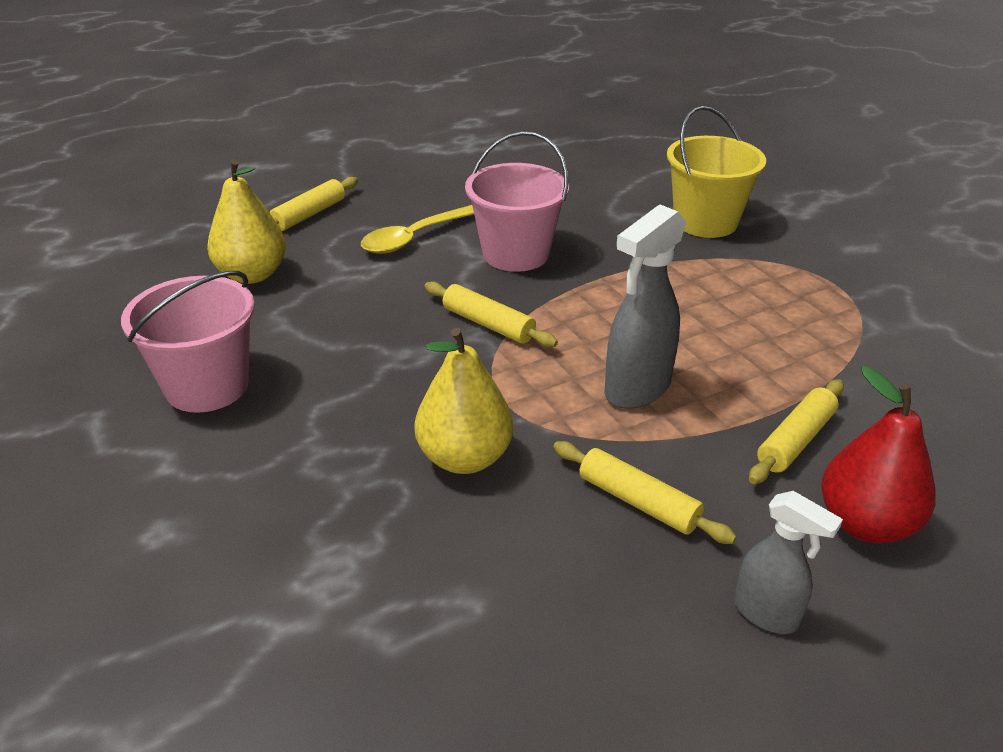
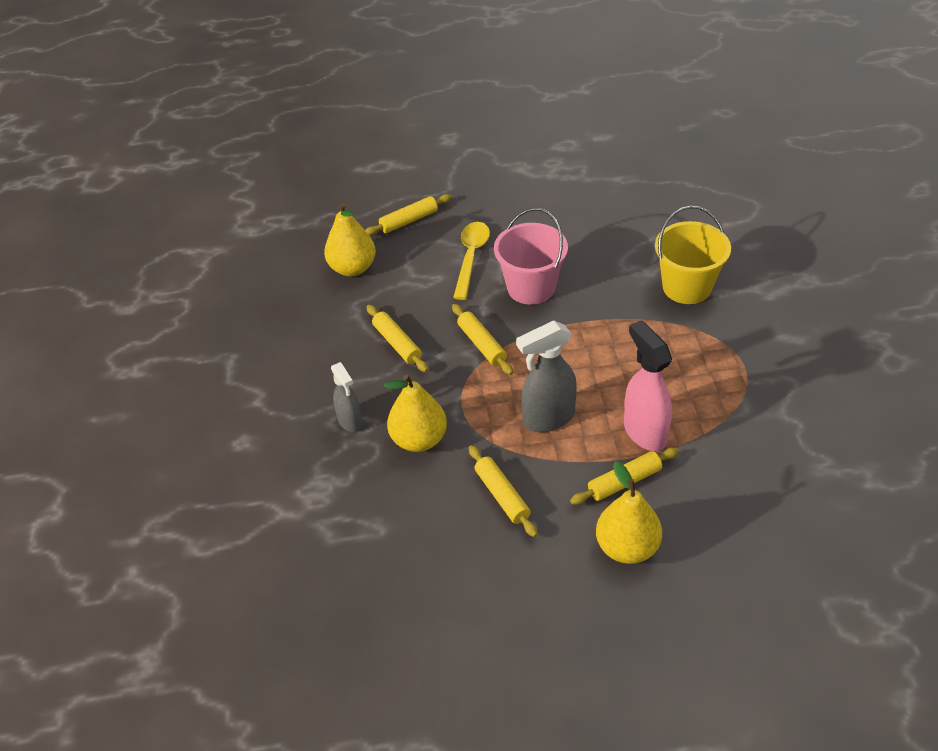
camera: 25 degrees right, 10 degrees up
(207, 386) = (297, 351): pink bucket -> none
(364, 346) = (397, 343): none -> yellow rolling pin
(416, 237) = (471, 257): yellow spoon -> yellow spoon turned 120 degrees clockwise
(766, 614) = (531, 581): grey spray bottle -> grey spray bottle (350, 421)
(774, 376) = (644, 432): none -> pink spray bottle
(865, 524) = (627, 547): red pear -> yellow pear

